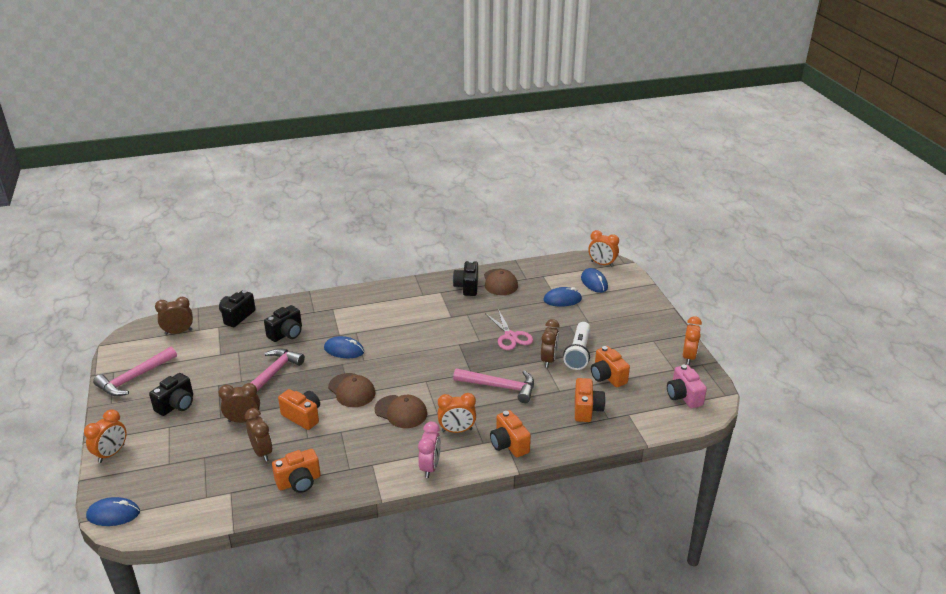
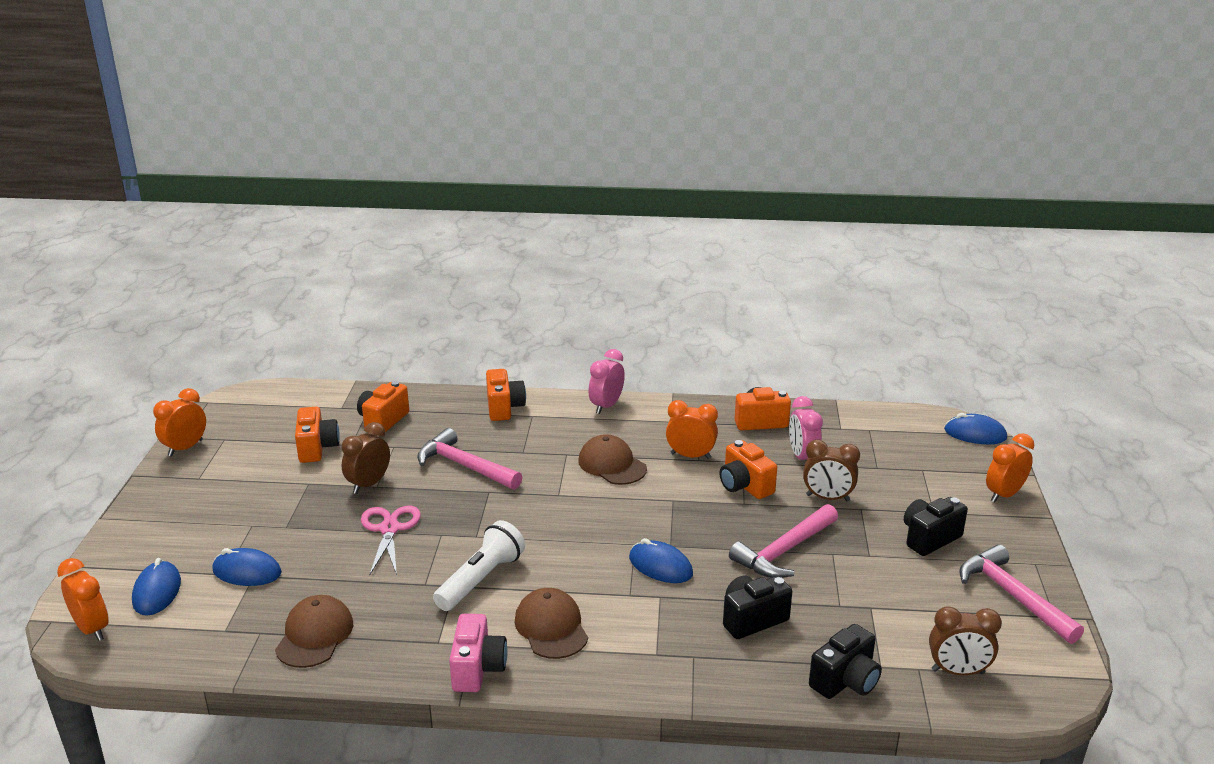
camera: 160 degrees left, 5 degrees down
(134, 378) = (1012, 596): pink hammer -> pink hammer turned 90 degrees counterclockwise
(262, 452) = (802, 458): brown clock -> pink clock
(351, 390) = (668, 504): brown cap -> brown cap (551, 627)
(457, 430) = (554, 432): orange clock -> orange clock (690, 456)
(467, 287) = (382, 640): black camera -> none
(578, 353) = (319, 484): white flashlight -> white flashlight (480, 580)
(683, 396) = (256, 410): pink camera -> pink camera (477, 669)

